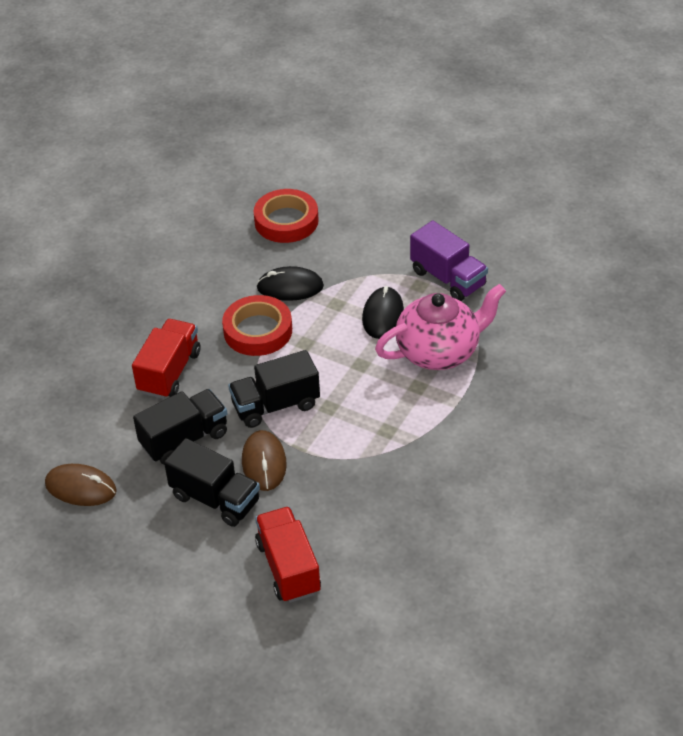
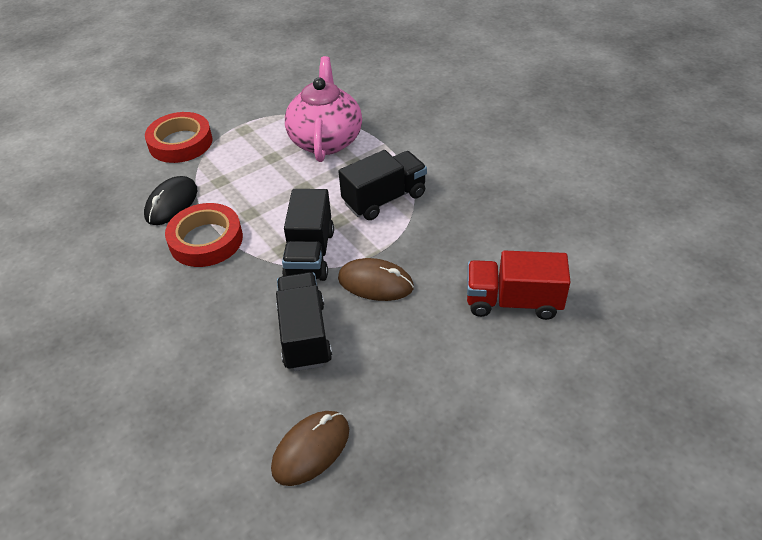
camera: 65 degrees left, 0 degrees up
(169, 372) = (203, 322): red truck -> none
(215, 499) = (399, 332): black truck -> black truck (384, 199)
(286, 221) = (86, 182): red tape -> red tape (180, 143)
(383, 315) = (258, 158): black mouse -> none
(448, 278) = (250, 113): purple truck -> none

